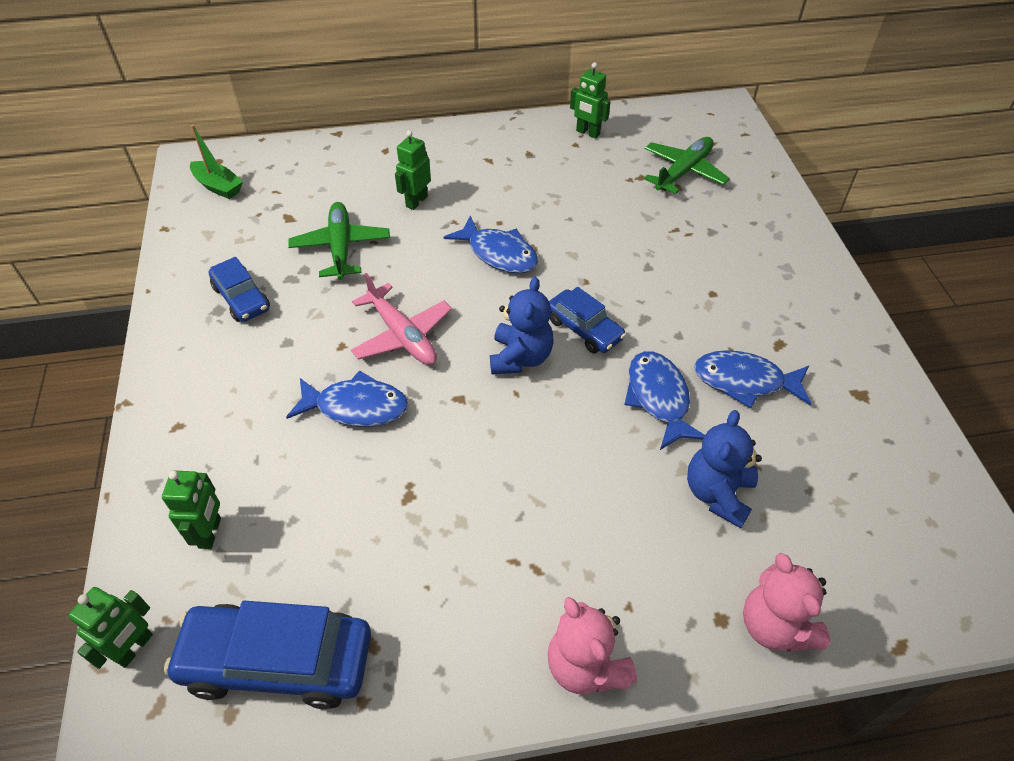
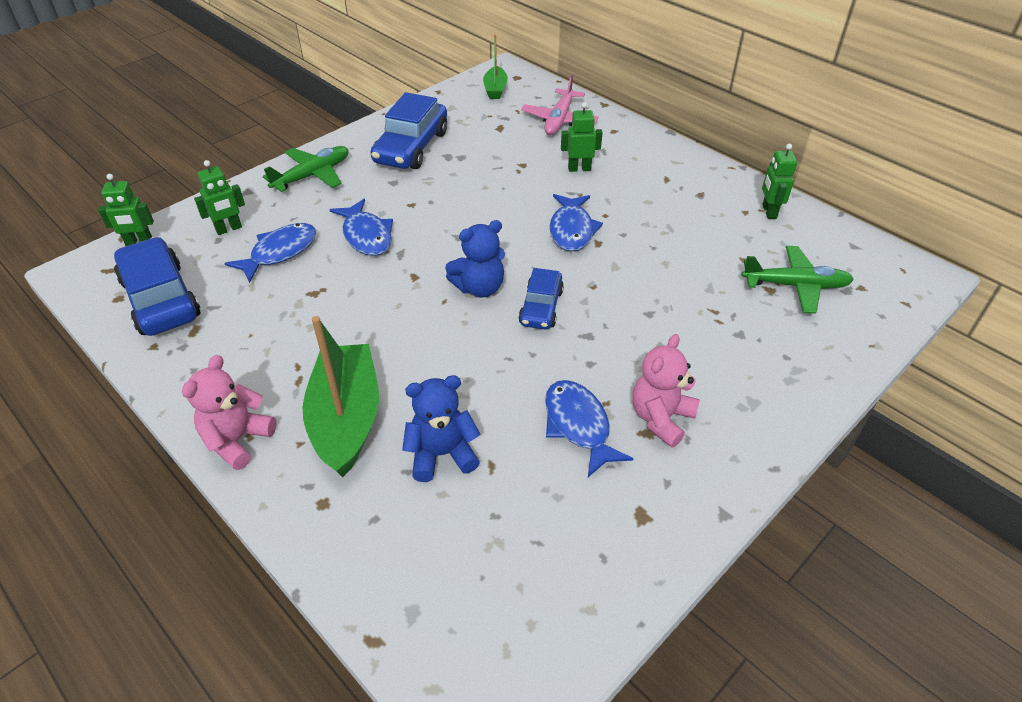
camera: 55 degrees right, 5 degrees down
(241, 298) = (411, 147): blue car -> blue car, size x1.69
(341, 247) = (497, 160): green plane -> green plane (312, 175)
(402, 335) = (446, 224): pink plane -> pink plane (559, 120)
(622, 550) = (346, 419): none -> green boat
(658, 398) = (509, 379): blue fish -> blue fish (280, 252)
(775, 625) = (338, 540): pink teddy bear -> pink teddy bear (661, 418)

